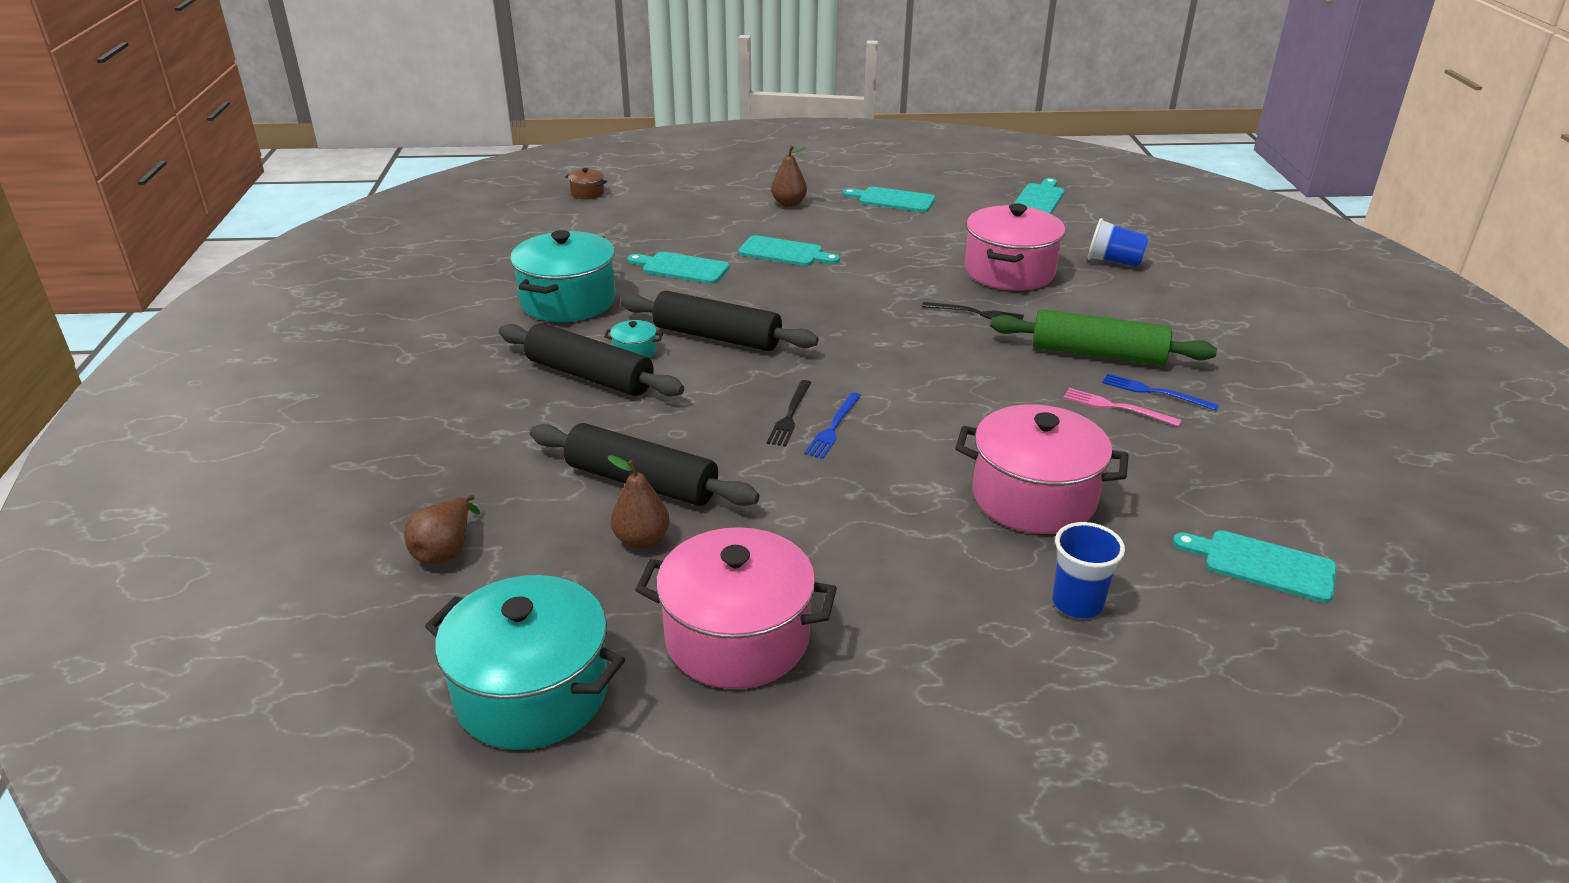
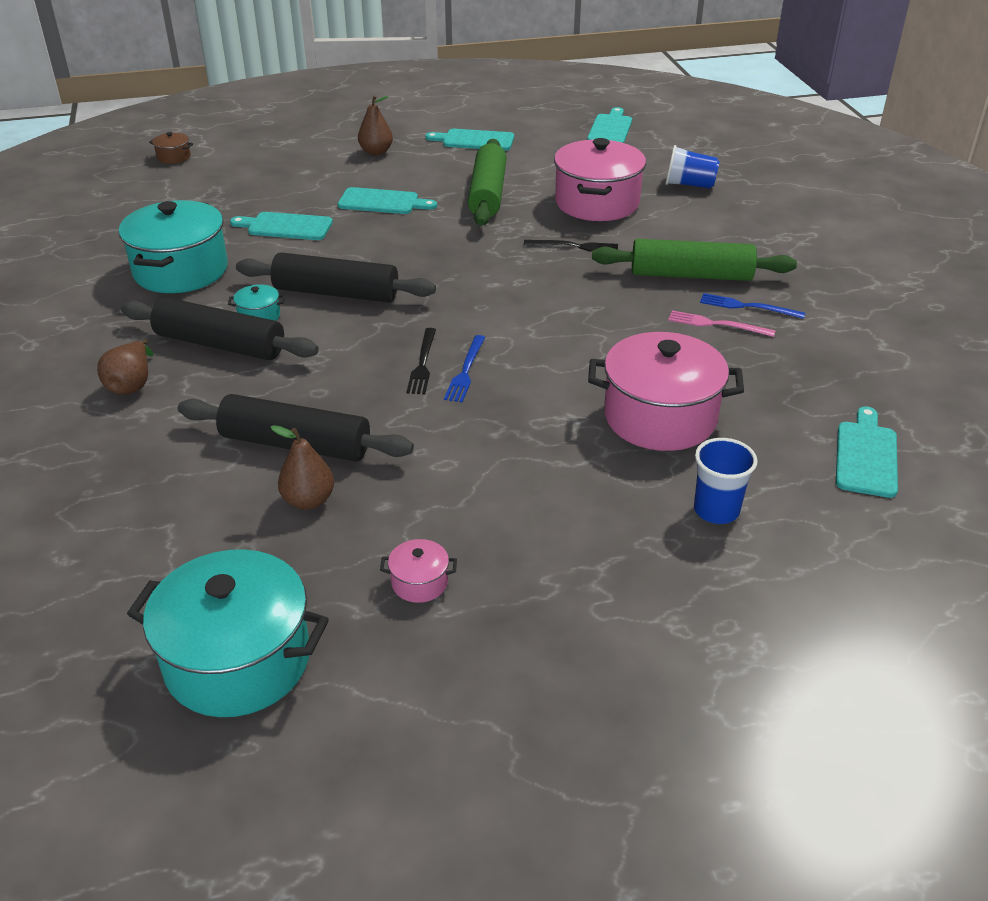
camera: 10 degrees left, 5 degrees up
(445, 550) = (119, 534): brown pear -> brown pear (131, 384)
(737, 638) = (419, 582): pink pot -> pink pot, size x0.42
(895, 253) = (487, 194): none -> green rolling pin
(1262, 565) = (866, 455): turquoise cutting board -> turquoise cutting board turned 90 degrees clockwise

